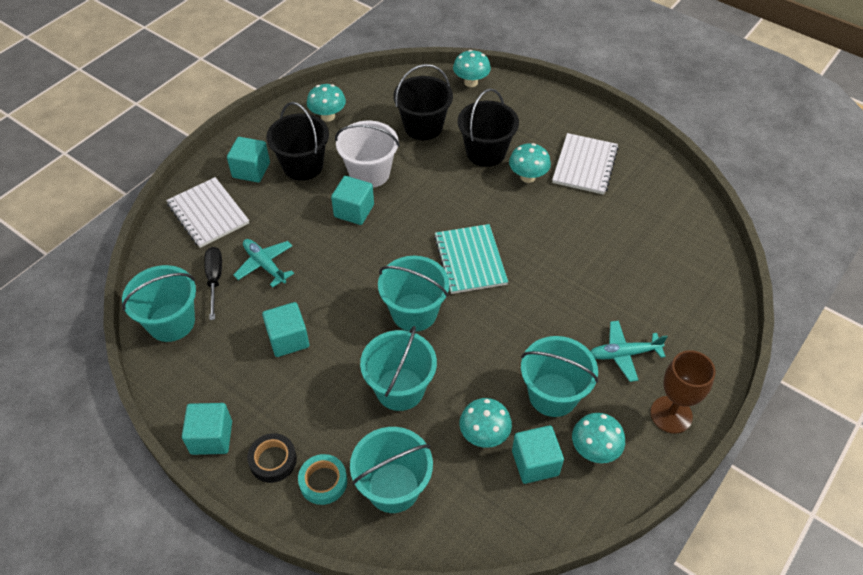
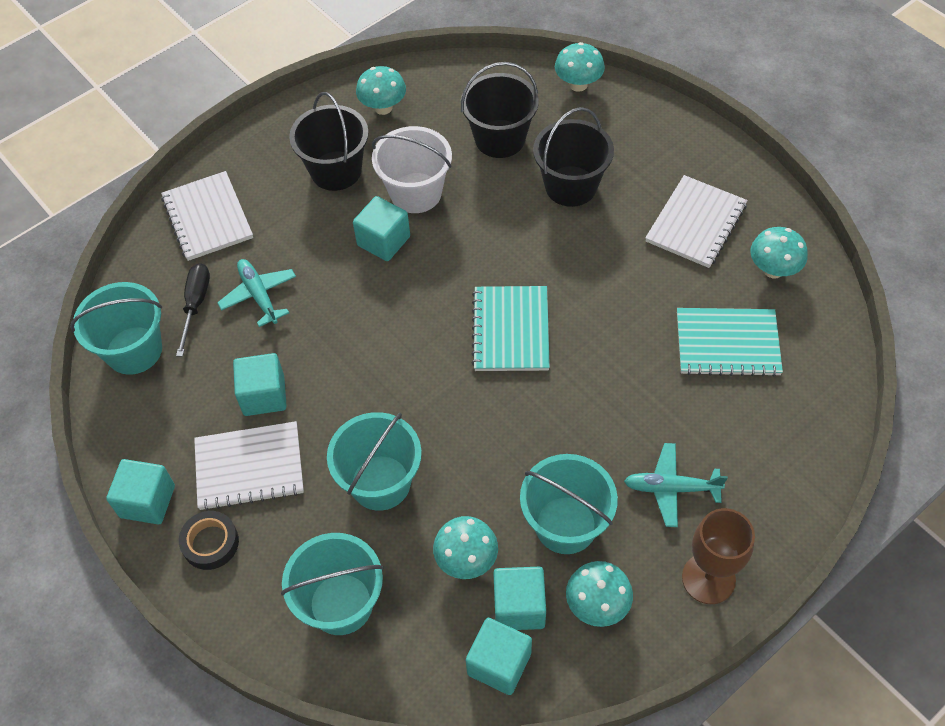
camera: 15 degrees right, 5 degrees up
(251, 170) = (272, 167): turquoise cube -> turquoise cube (499, 663)
(290, 396) = (249, 467): none -> white notebook
(323, 482) = (262, 580): turquoise tape -> none
(414, 312) = (423, 387): turquoise bucket -> none
(528, 177) = (616, 228): turquoise mushroom -> turquoise mushroom (773, 270)
(633, 245) = (727, 344): none -> turquoise notebook

